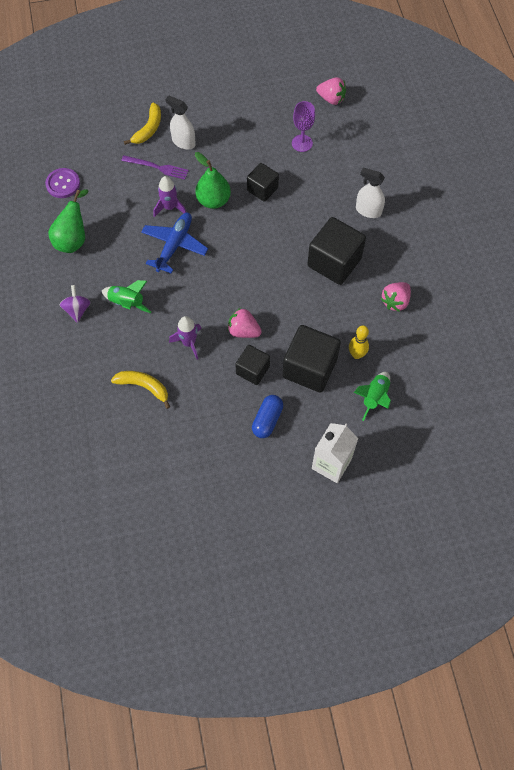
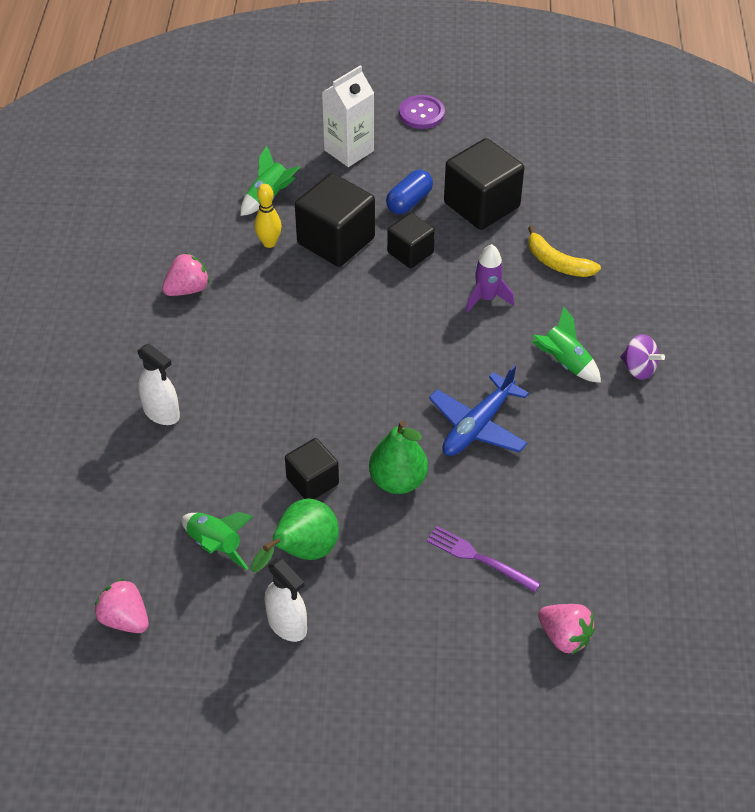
camera: 165 degrees left, 15 degrees down
(63, 184) = (648, 565): purple button -> purple button (421, 113)
(73, 239) = (637, 469): green pear -> green pear (302, 553)
(77, 310) = (638, 369): purple spinning top -> purple spinning top turned 60 degrees counterclockwise
(148, 129) = (480, 636): yellow banana -> none
(169, 207) = (472, 485): purple rocket -> none
(183, 142) = (422, 595): white spray bottle -> white spray bottle (287, 624)
(243, 331) = (408, 297): pink strawberry -> pink strawberry (564, 637)
(302, 143) = (215, 545): purple goblet -> green rocket
(334, 262) = (247, 353): black cube -> black cube (481, 205)

